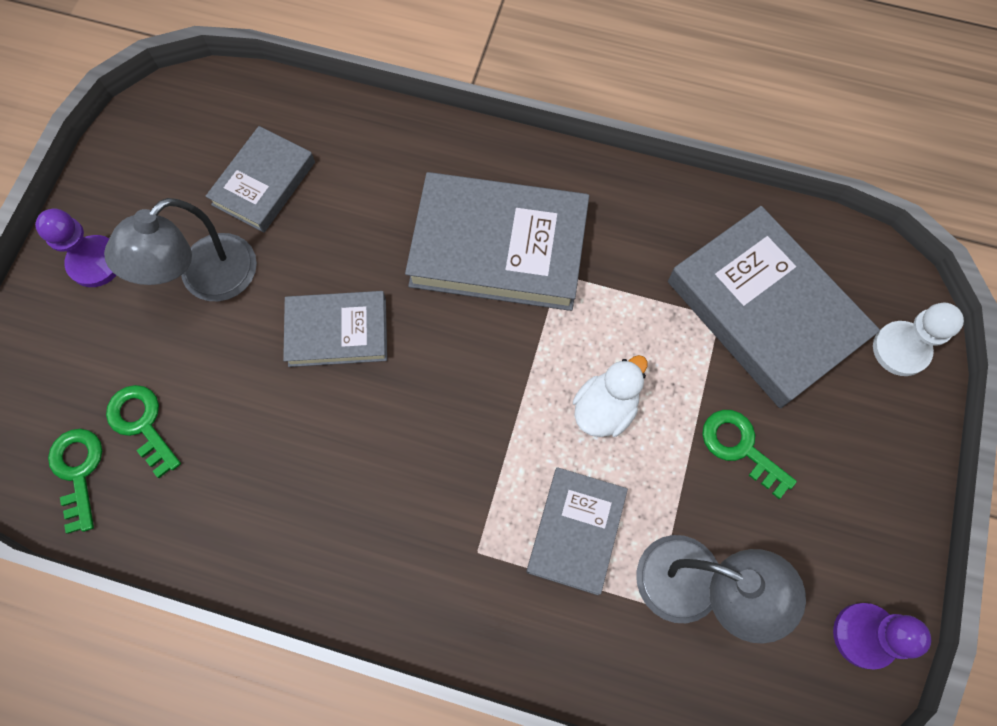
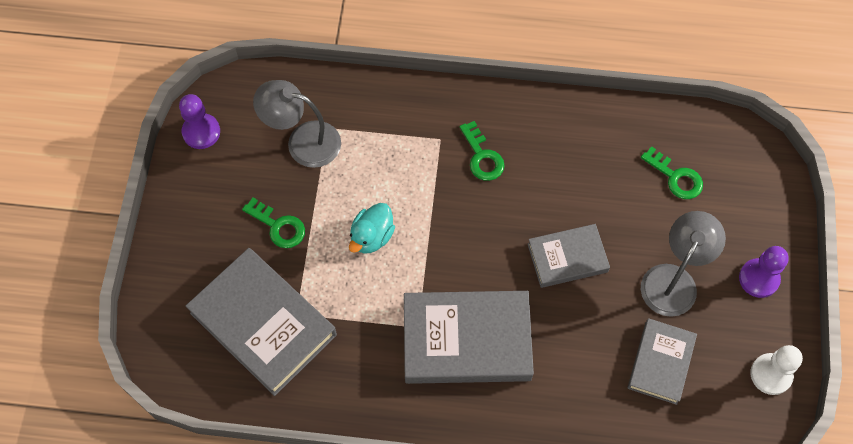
camera: 170 degrees right, 5 degrees down
(78, 471) = (703, 143): green key -> green key (482, 157)
(576, 531) = (381, 160): grey book -> none
(605, 408) = (372, 237): white duck -> turquoise duck
(900, 349) = (164, 311): white pawn -> white pawn (771, 374)

